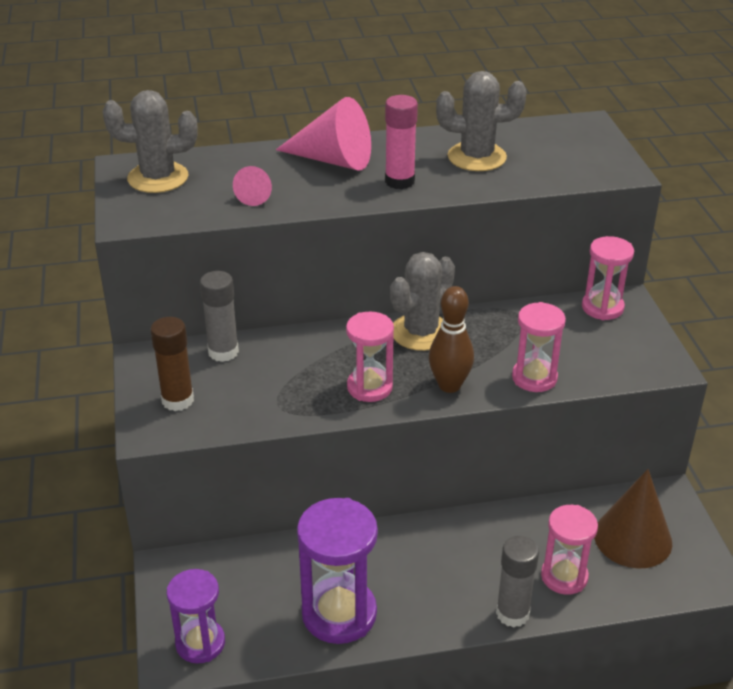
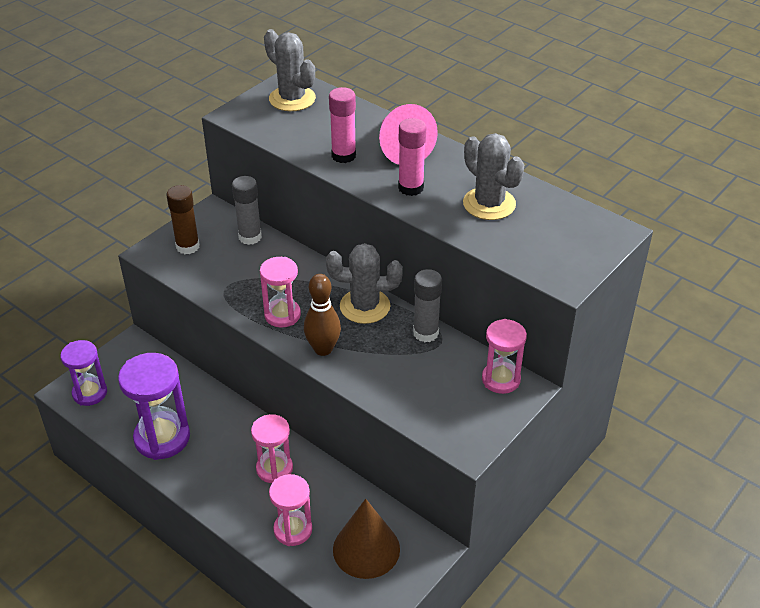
camera: 50 degrees right, 5 degrees up
(255, 195) = (318, 143): pink cone -> none
(298, 192) = (343, 156): none -> pink glue stick
(512, 613) = (235, 520): grey glue stick -> grey glue stick (425, 333)
(534, 378) = (376, 385): pink hourglass -> pink hourglass (274, 469)

